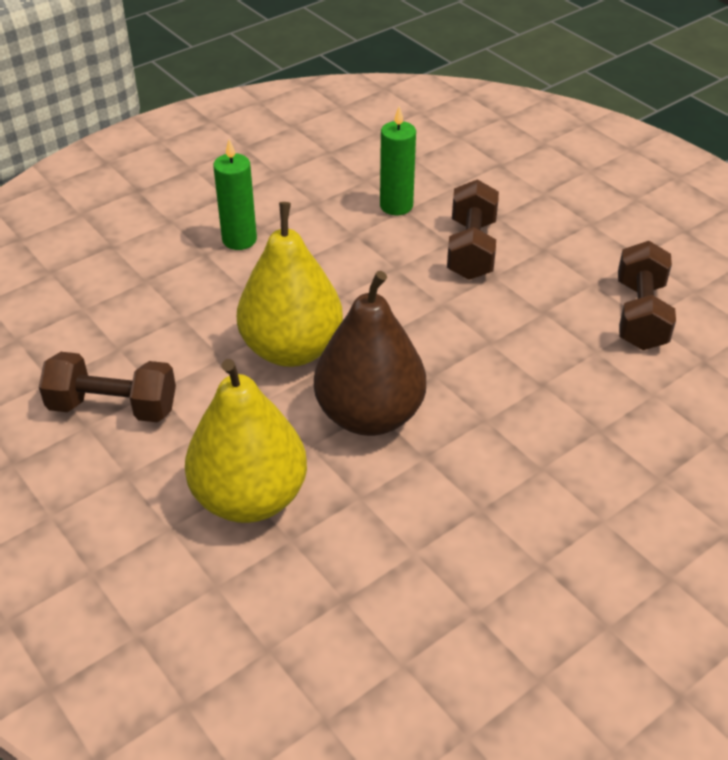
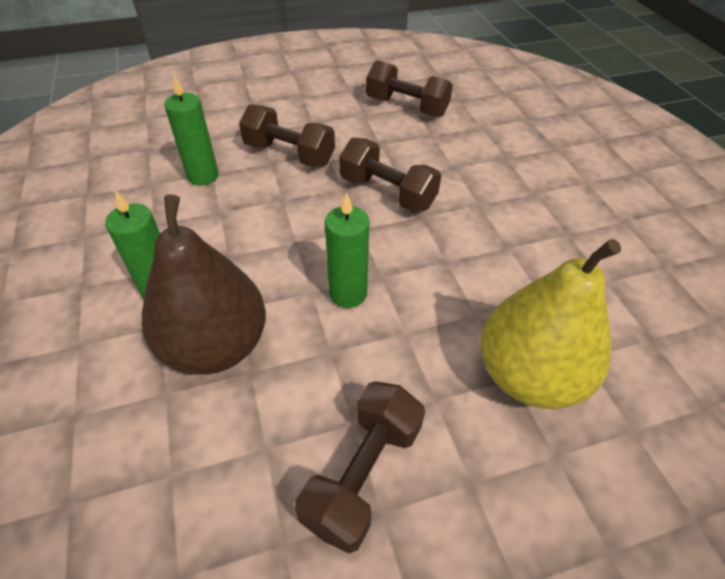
camera: 70 degrees left, 5 degrees up
(292, 349) = (348, 293): yellow pear -> green candle
(369, 415) = (452, 265): brown pear -> brown pear (216, 346)
(455, 339) = (387, 193): none -> brown dumbbell

